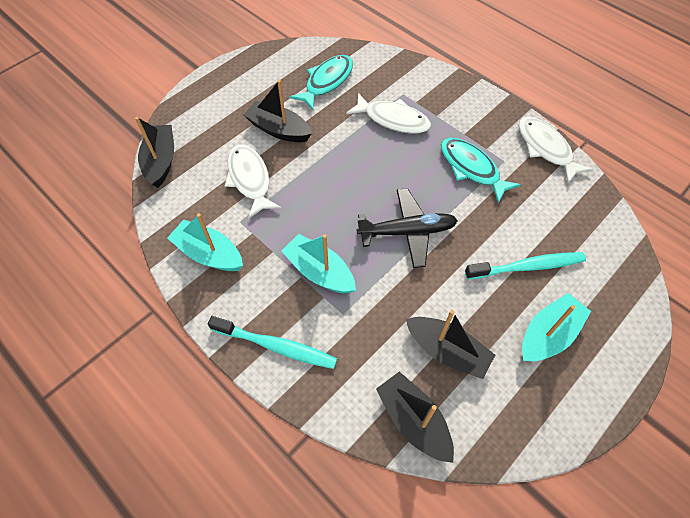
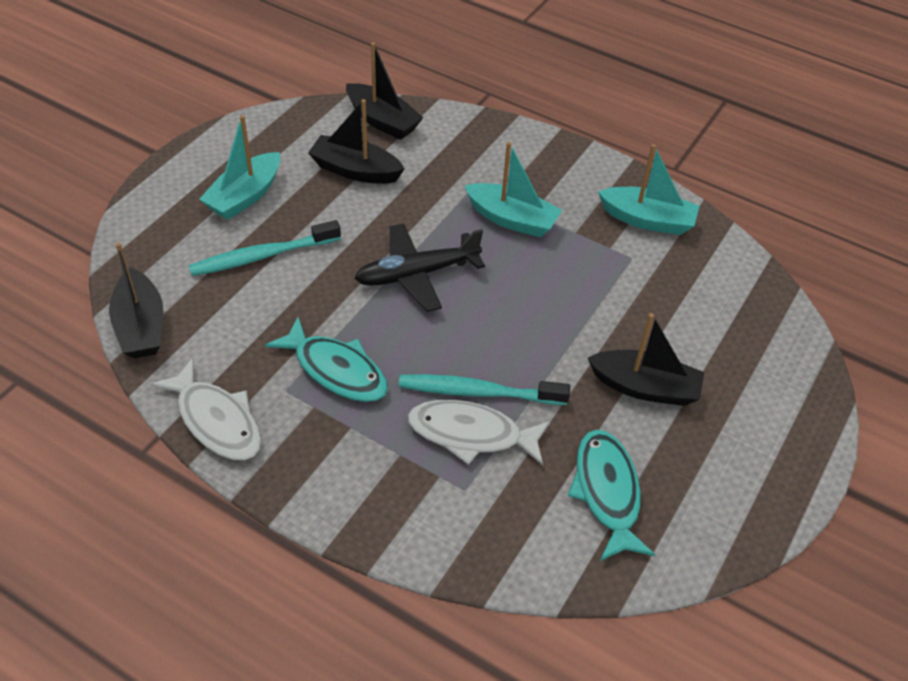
camera: 165 degrees right, 10 degrees down
(161, 161) = (782, 315): black boat -> black boat (141, 326)
(250, 179) = (647, 308): white fish -> none
(276, 346) = (531, 154): turquoise toothbrush -> turquoise toothbrush (478, 392)
(326, 82) = (607, 492): turquoise fish -> turquoise fish turned 150 degrees clockwise

